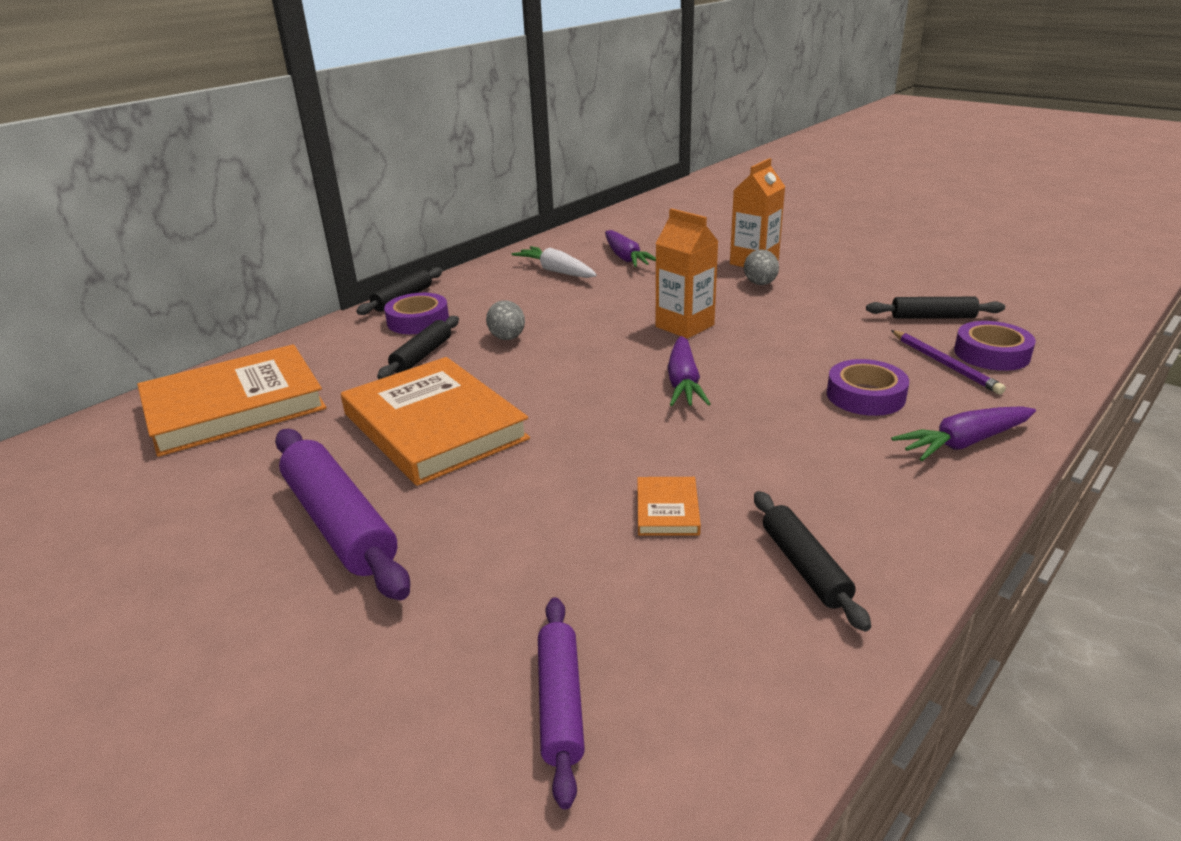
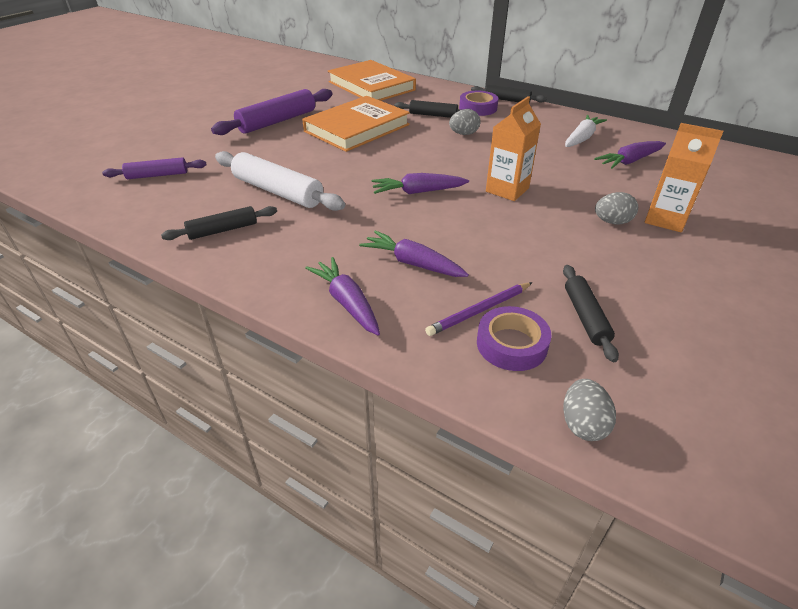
camera: 80 degrees right, 10 degrees up
(667, 510) = (277, 191): orange book -> white rolling pin
(865, 395) = (413, 263): purple tape -> purple carrot
(1079, 336) = (582, 424): none -> grey egg

